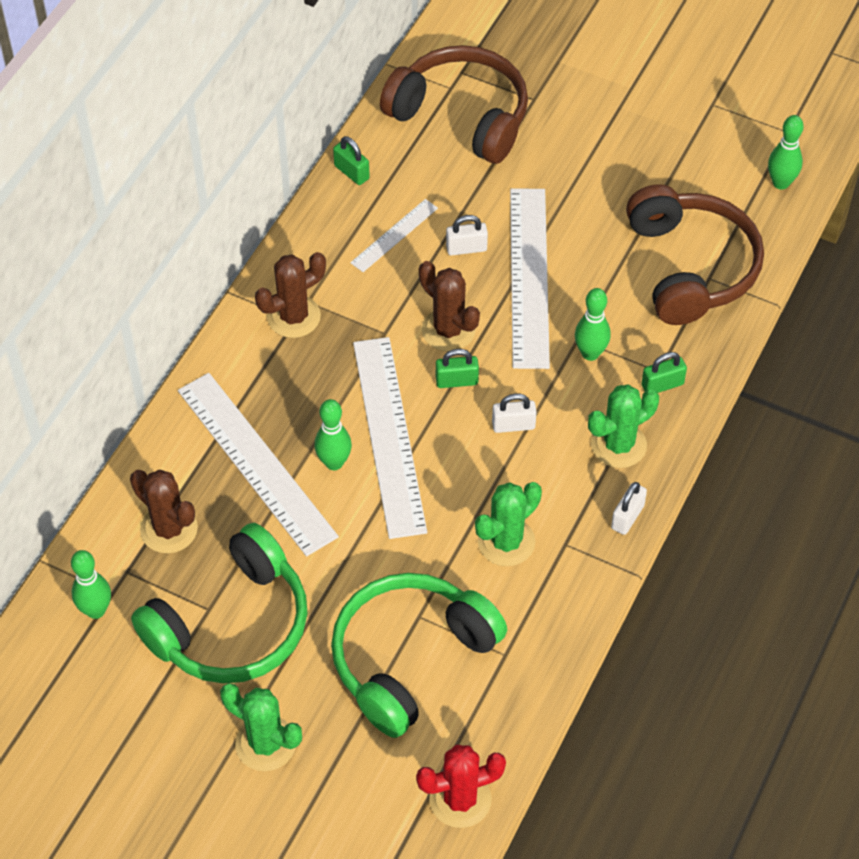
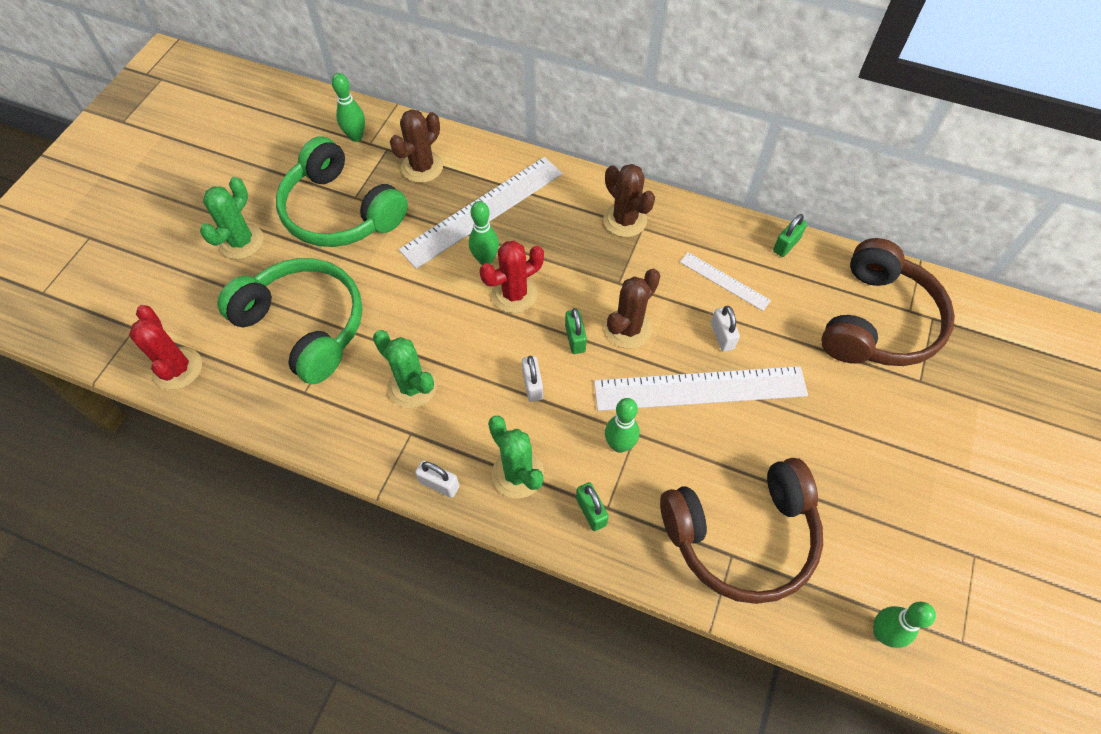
camera: 85 degrees right, 5 degrees up
(389, 435) = (514, 294): white ruler -> red cactus

